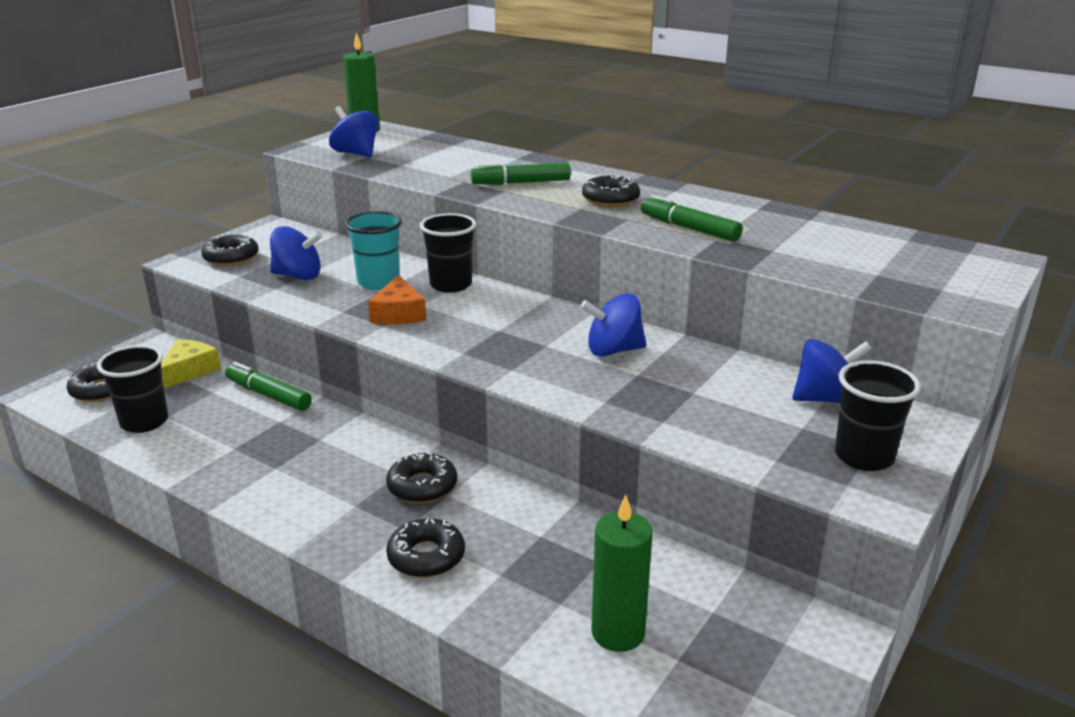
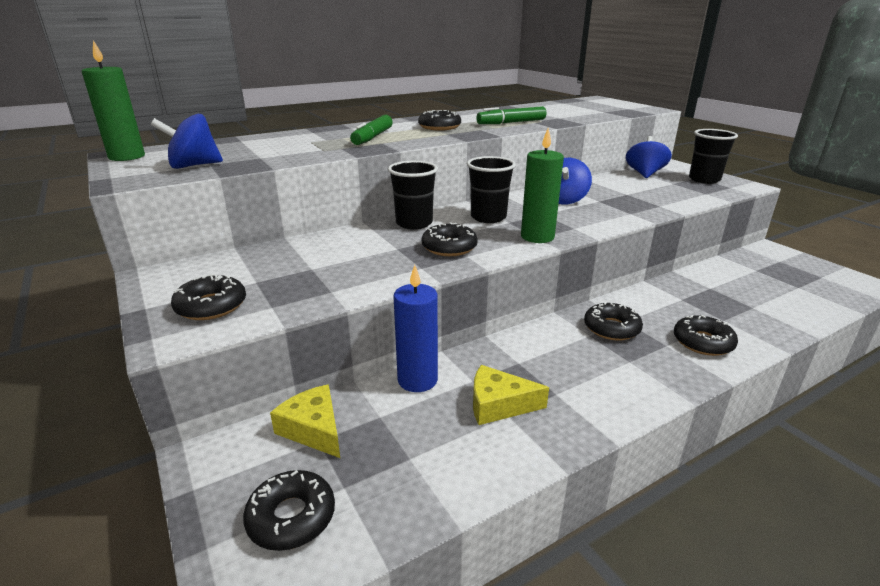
camera: 65 degrees left, 0 degrees up
(144, 422) = (411, 479): black cup -> black cup (488, 217)
(246, 441) = (498, 405): none -> yellow cheese
(268, 395) = (417, 380): green marker -> blue candle
(298, 276) = (316, 277): blue spinning top -> none
(378, 282) = (377, 246): turquoise cup -> none
(398, 313) = (449, 247): orange cheese -> black donut
(618, 632) = (779, 297): green candle -> green candle (537, 237)

